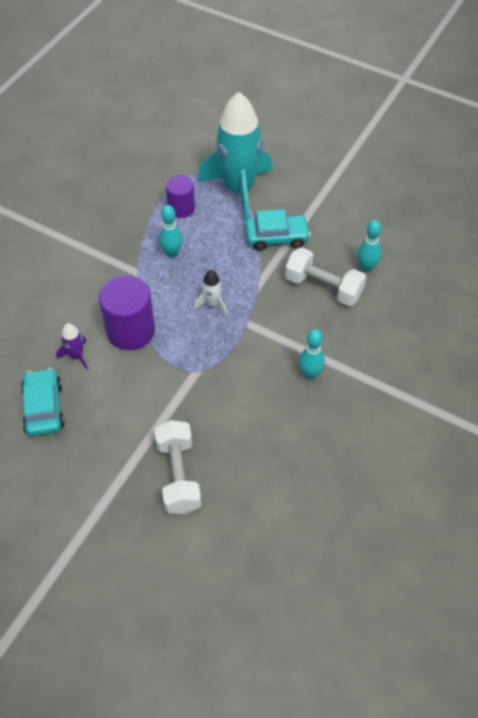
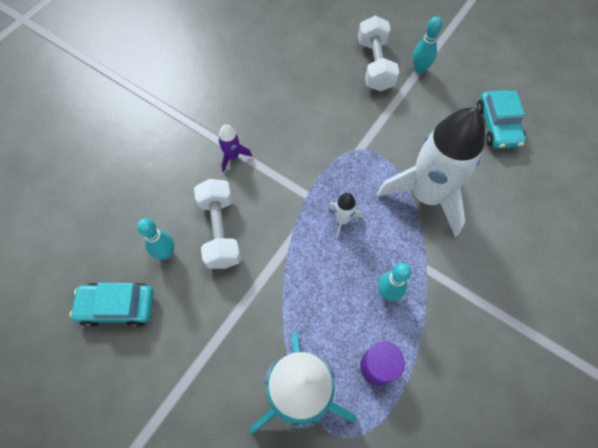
camera: 175 degrees left, 10 degrees up
(76, 356) = (477, 172): purple rocket -> purple rocket (232, 156)
(130, 331) = (426, 195): purple cylinder -> white rocket
(277, 237) = (260, 306): turquoise car -> turquoise car (117, 306)
(310, 374) = (254, 138): turquoise bowling pin -> turquoise bowling pin (419, 69)
(323, 287) = (220, 231): white dumbbell -> white dumbbell turned 45 degrees clockwise

